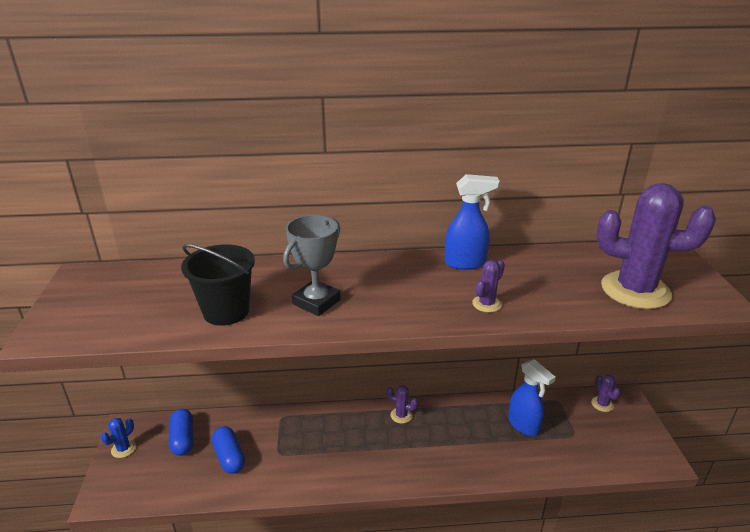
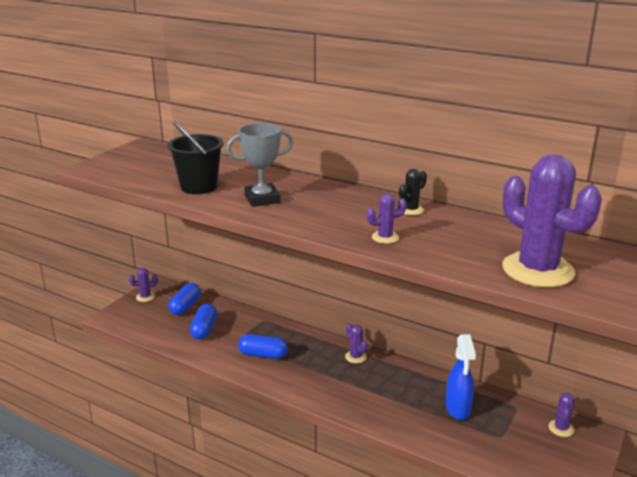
camera: 35 degrees right, 5 degrees down
(123, 449) = (145, 297): blue cactus -> purple cactus
(317, 457) = (263, 355): none -> blue capsule
(465, 263) = (411, 210): blue spray bottle -> black cactus

